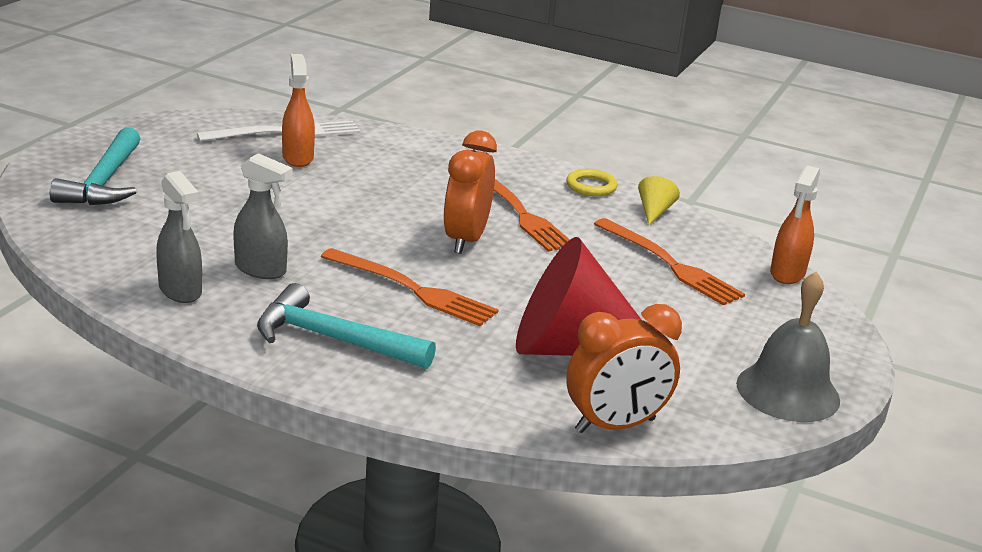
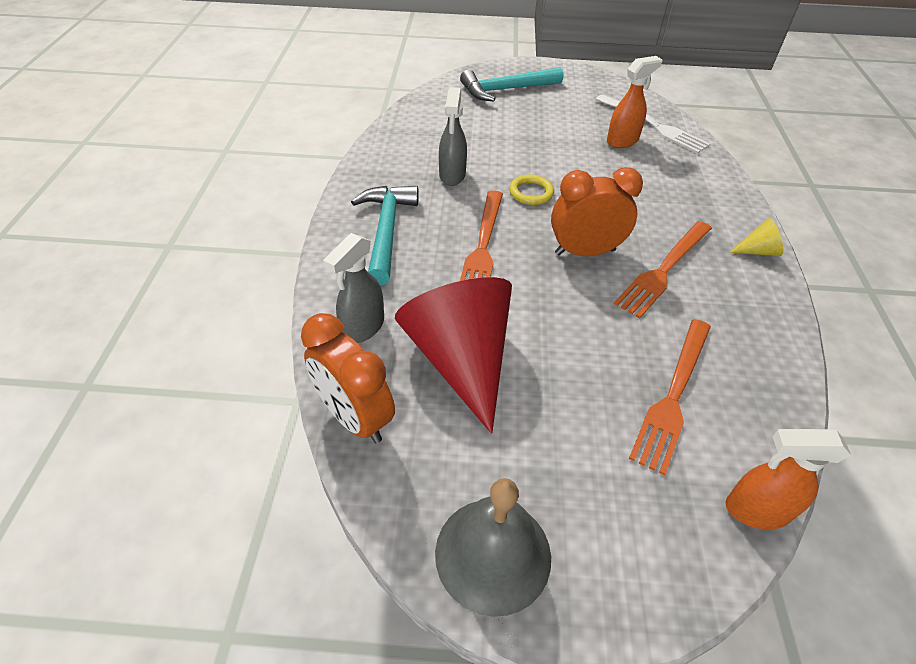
camera: 70 degrees right, 20 degrees up
(180, 291) = (401, 156): grey spray bottle -> grey spray bottle (362, 328)
(591, 186) = (770, 301): yellow ring -> yellow ring (531, 193)
(654, 212) = (772, 359): yellow cone -> yellow cone (757, 251)

